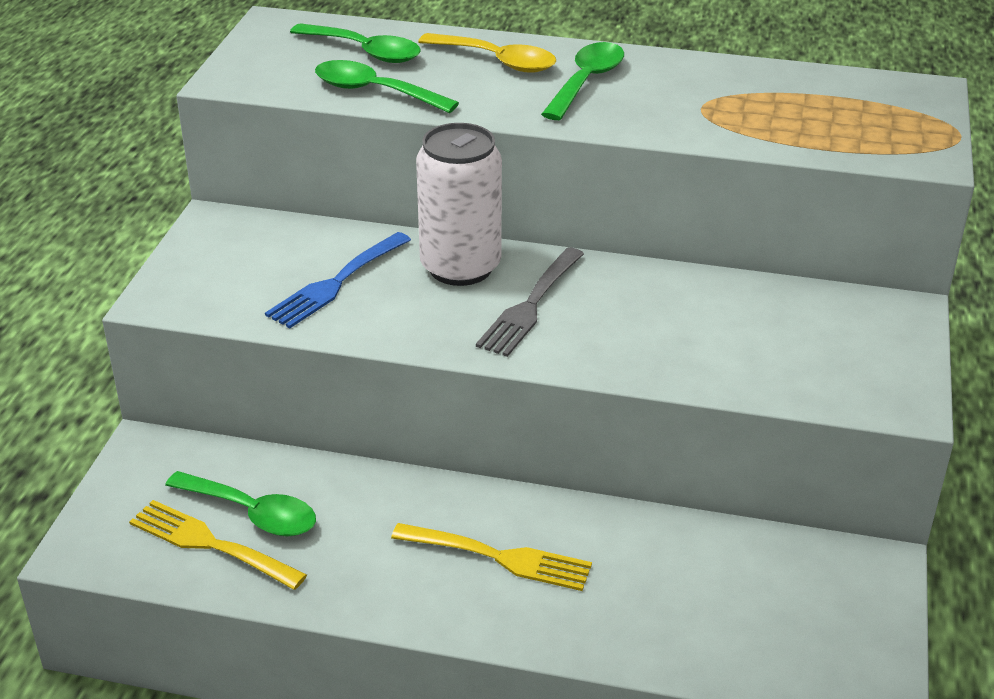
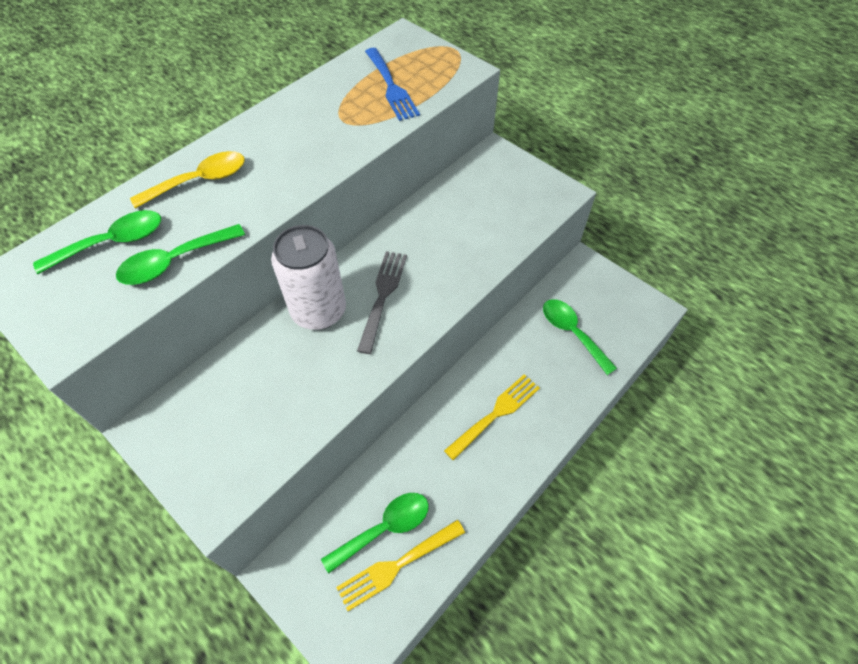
camera: 60 degrees left, 20 degrees up
(336, 283) = (283, 385): blue fork -> blue fork (391, 87)
(530, 306) = (382, 296): grey fork -> grey fork turned 135 degrees counterclockwise
(586, 82) = (268, 153): green spoon -> green spoon (572, 333)

